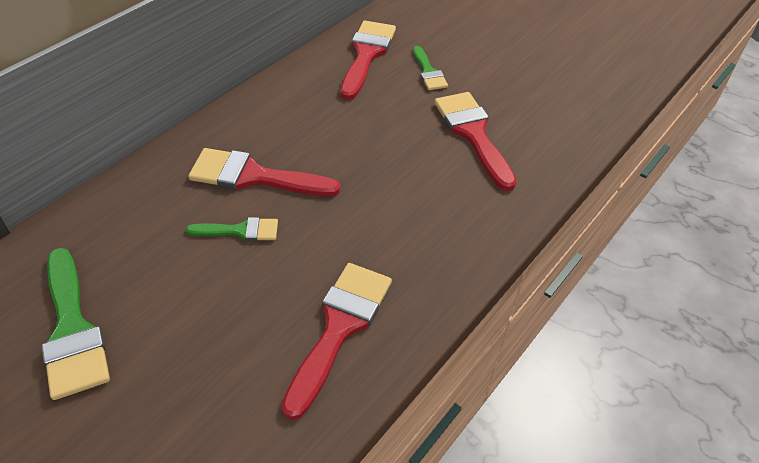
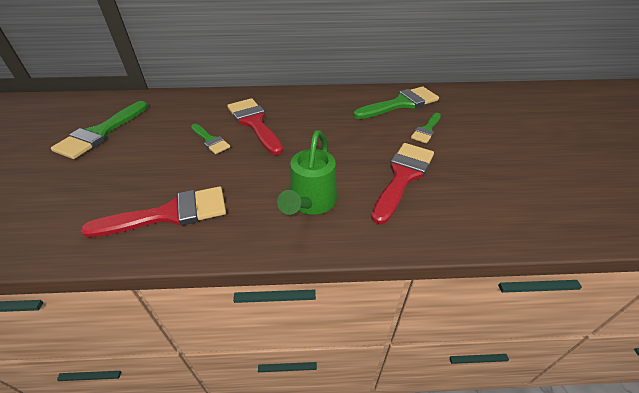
camera: 50 degrees right, 5 degrees down
(366, 55) = (400, 104): red brush -> green brush
(440, 214) = (311, 203): none -> green watering can

